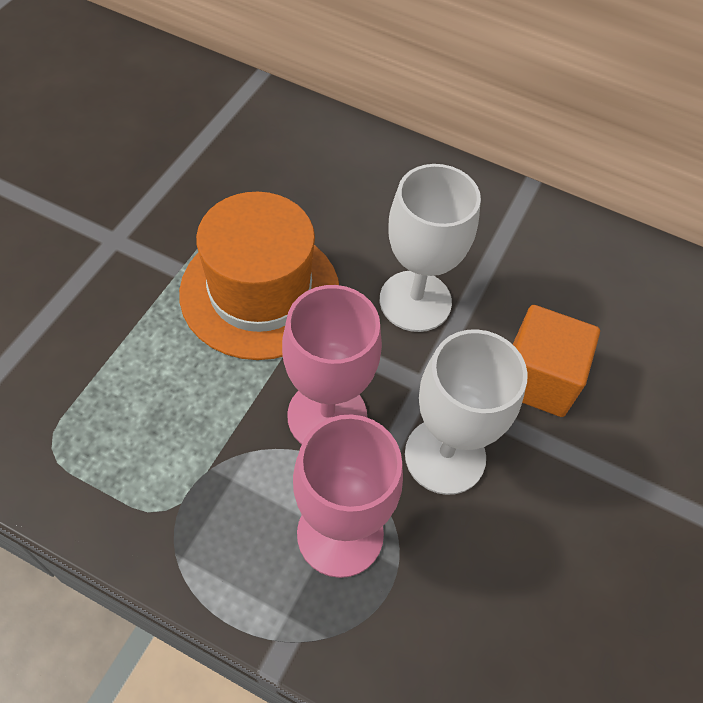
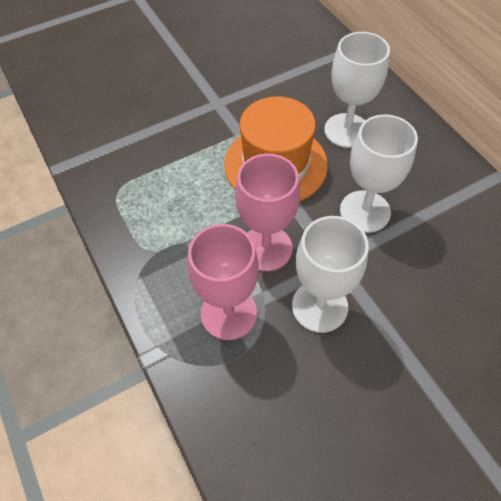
camera: 40 degrees right, 0 degrees up
(321, 202) = (347, 130): none -> white goblet
(538, 378) = (413, 294): orange cube -> none

